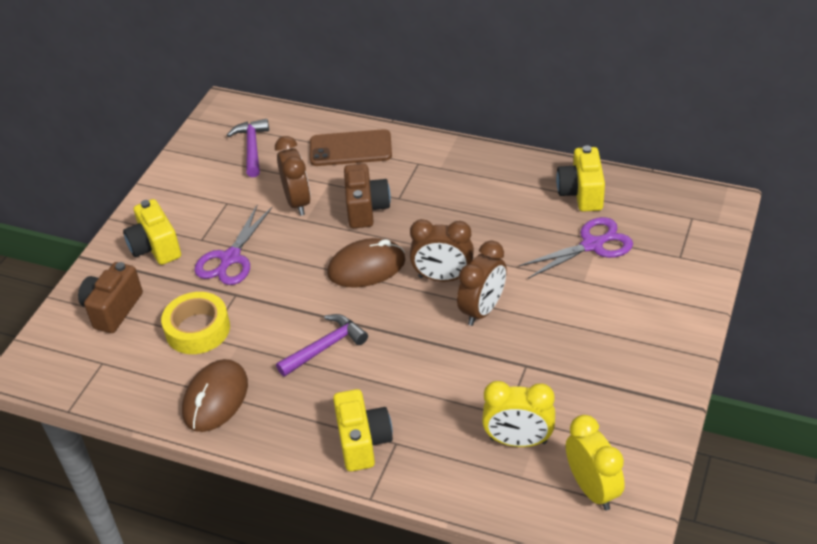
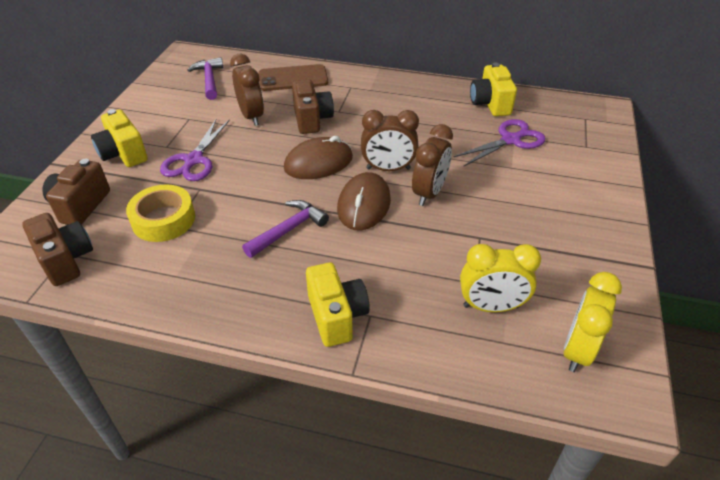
camera: 10 degrees left, 0 degrees up
(102, 370) = (66, 260): none -> brown camera
(215, 398) = (182, 282): brown mouse -> brown mouse (363, 205)
(592, 489) = (577, 350): yellow clock -> yellow clock turned 120 degrees counterclockwise

